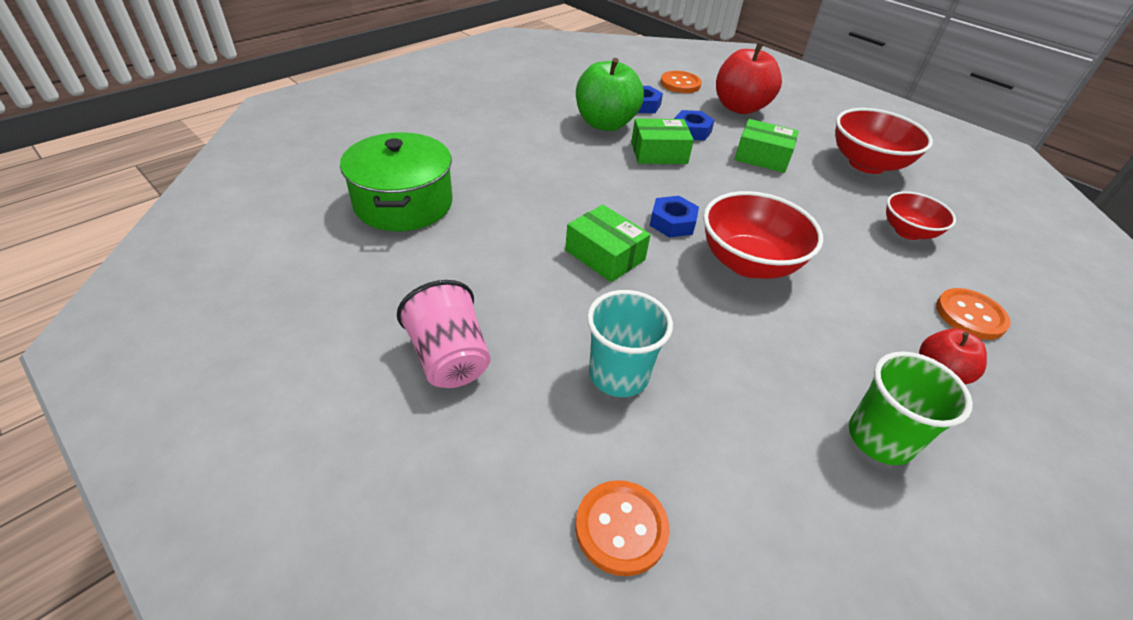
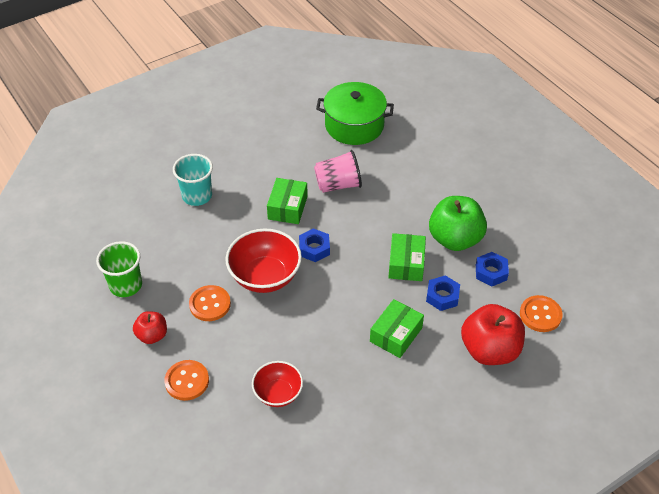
camera: 105 degrees right, 5 degrees up
(449, 358) = (226, 139): pink cup -> pink cup (338, 185)
(605, 255) = (288, 207): green box -> green box turned 45 degrees counterclockwise
(621, 528) = (124, 182): orange button -> orange button (210, 304)
(866, 164) = (378, 415): red bowl -> none

